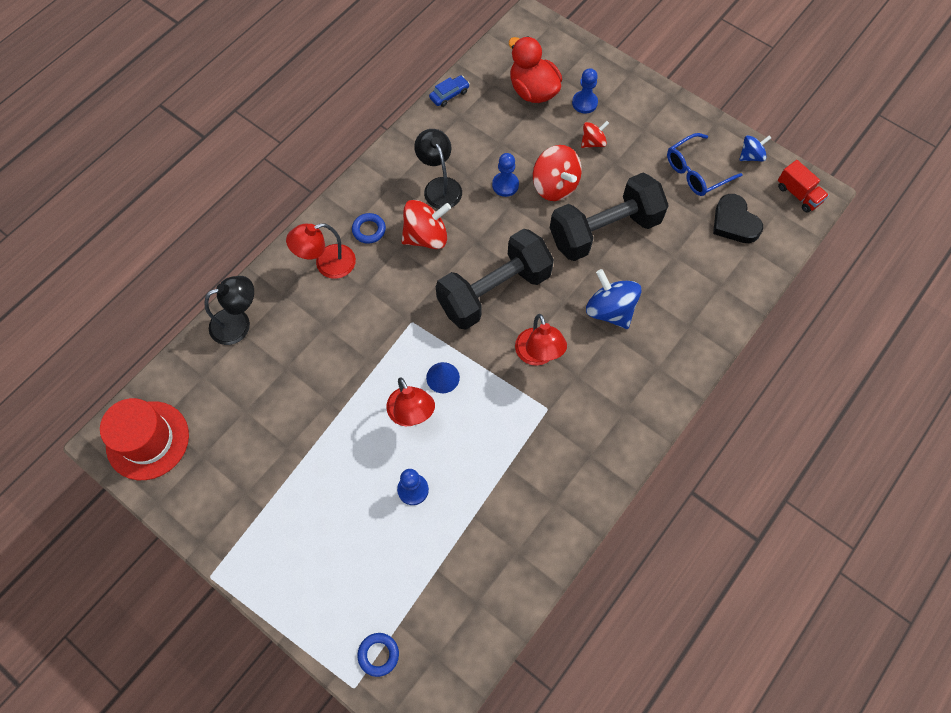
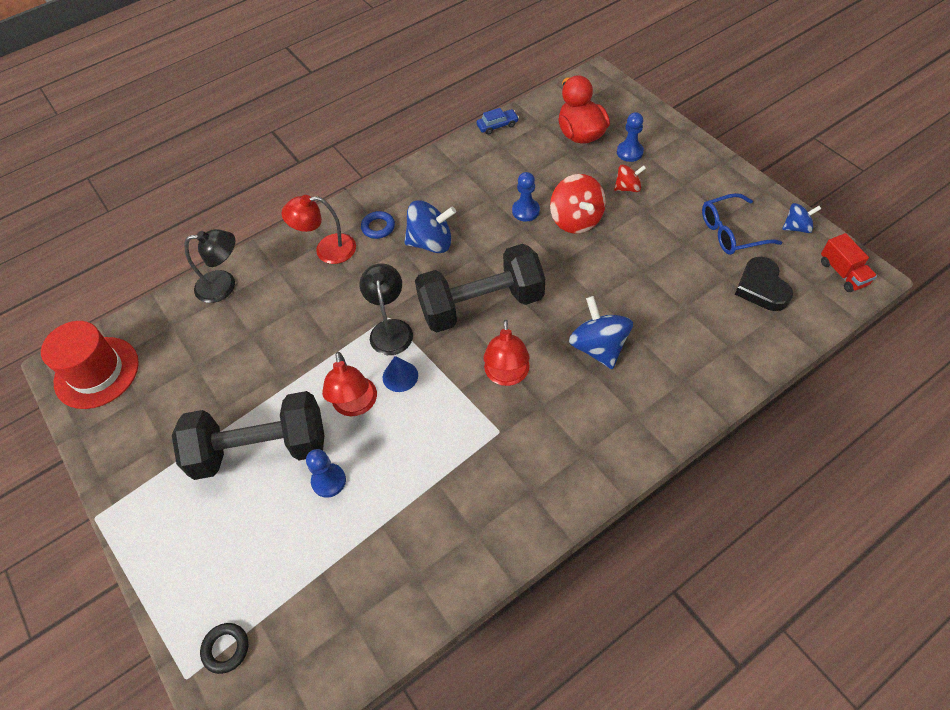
camera: 20 degrees right, 10 degrees down
(378, 654) = (226, 649): blue ring -> black ring
(426, 236) = (431, 242): red spinning top -> blue spinning top
(439, 186) = (460, 201): black lamp -> black lamp (390, 329)
(604, 230) = (615, 270): black dumbbell -> black dumbbell (260, 449)

